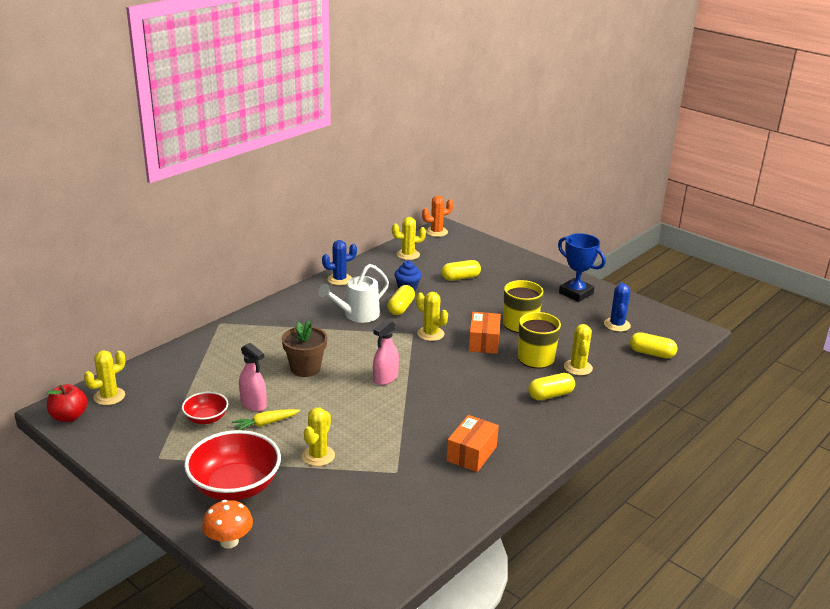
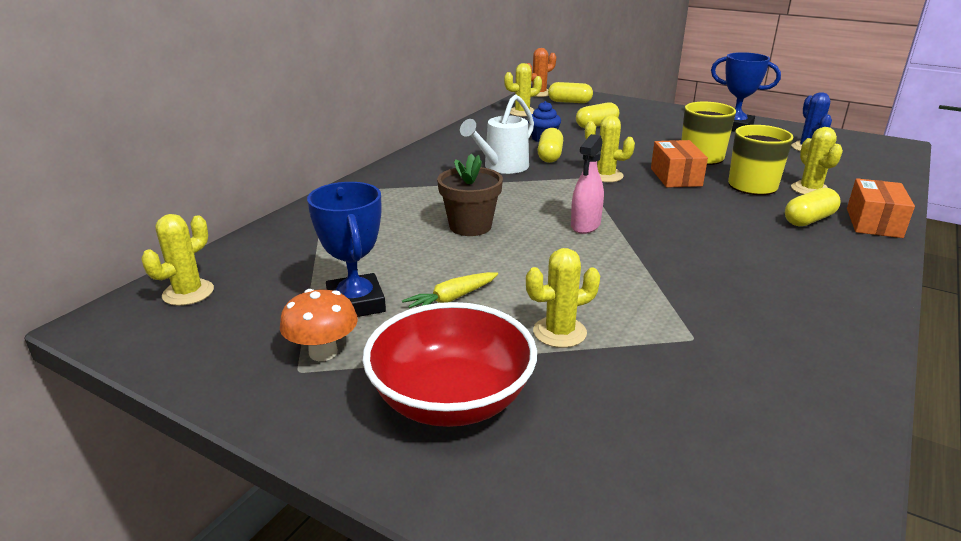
camera: 10 degrees left, 0 degrees up
(69, 417) = (124, 329): red apple -> none
(206, 418) = (356, 303): red bowl -> blue trophy
(229, 541) = (491, 504): orange mushroom -> orange mushroom (323, 352)
(253, 404) = (420, 276): pink spray bottle -> none
(318, 456) = (559, 332): yellow cactus -> yellow cactus turned 60 degrees clockwise
(339, 279) = (458, 138): blue cactus -> none
(471, 454) = (778, 299): orange box -> orange box (873, 223)
(651, 353) = (875, 168): yellow capsule -> yellow capsule (569, 102)

